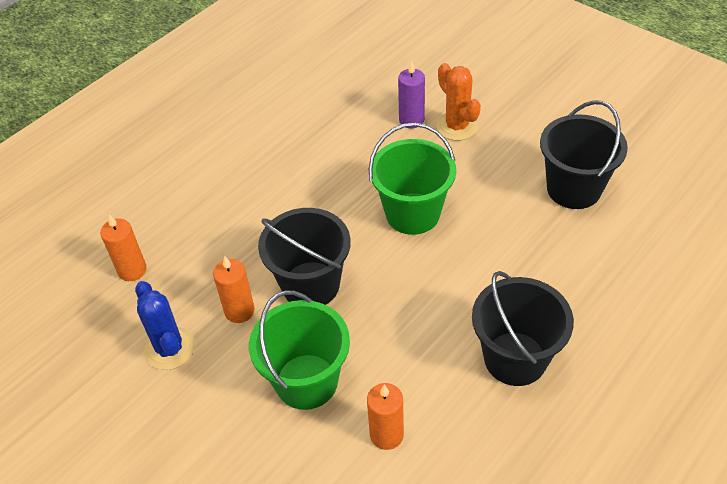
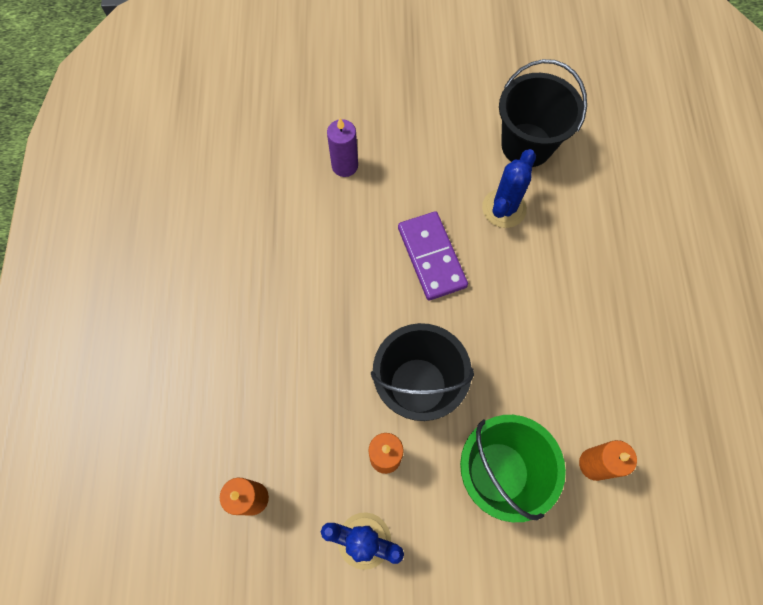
camera: 45 degrees left, 20 degrees up
(412, 213) = (432, 257): green bucket -> purple domino
(457, 126) = (387, 147): orange cactus -> none
(506, 218) = (504, 208): none -> blue cactus
(515, 358) = (618, 326): black bucket -> none

